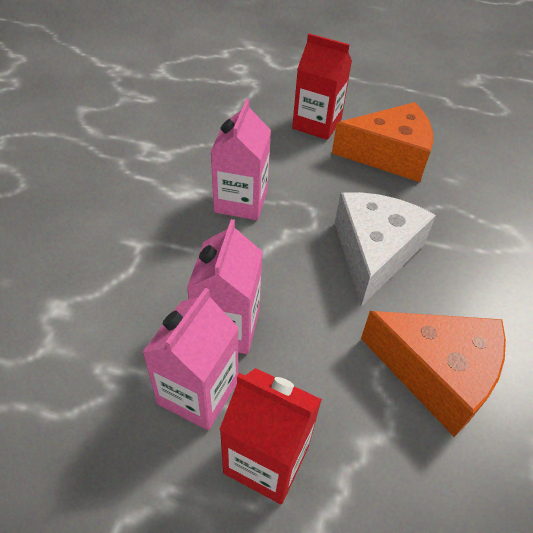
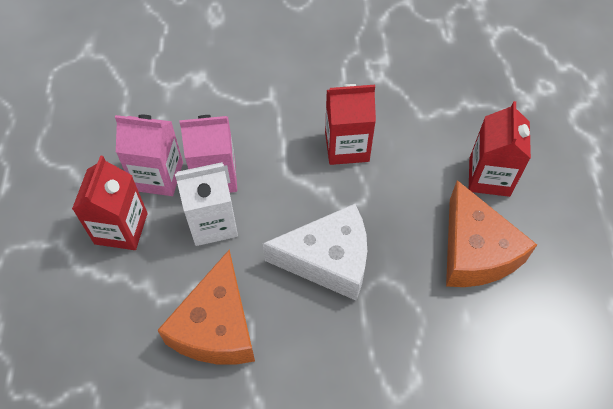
camera: 75 degrees right, 10 degrees up
(241, 201) = (347, 147): pink carton -> red carton
(295, 345) = (213, 223): none -> white carton

